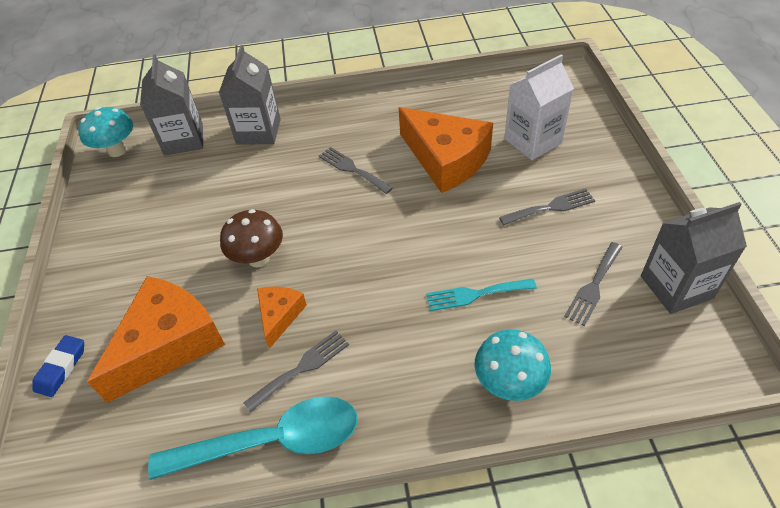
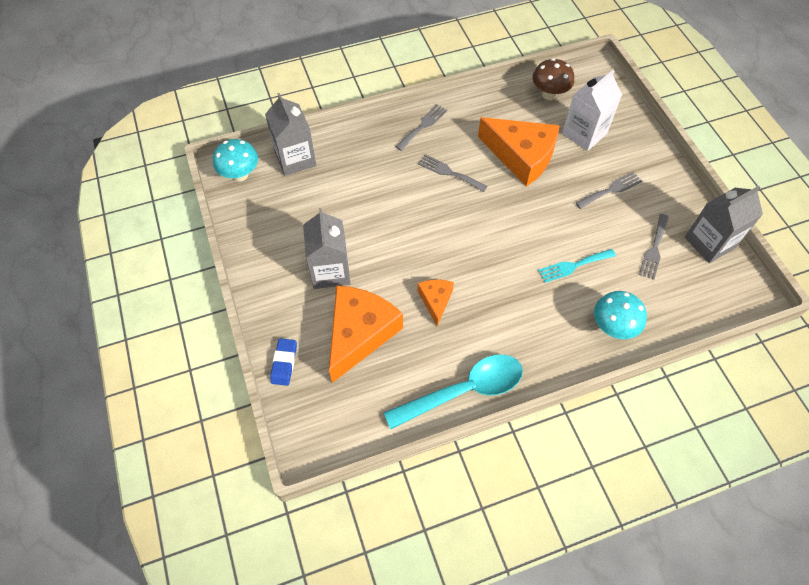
camera: 15 degrees left, 10 degrees up
(258, 131) = (358, 145): grey carton -> grey carton (330, 271)
(258, 258) = (402, 257): brown mushroom -> brown mushroom (549, 94)
(302, 368) = (466, 337): grey fork -> grey fork (423, 126)

